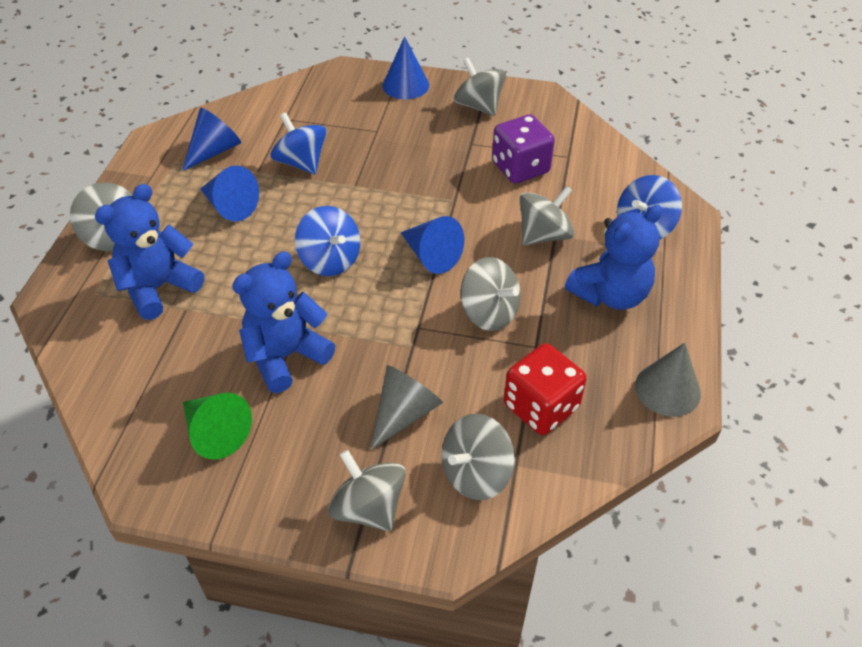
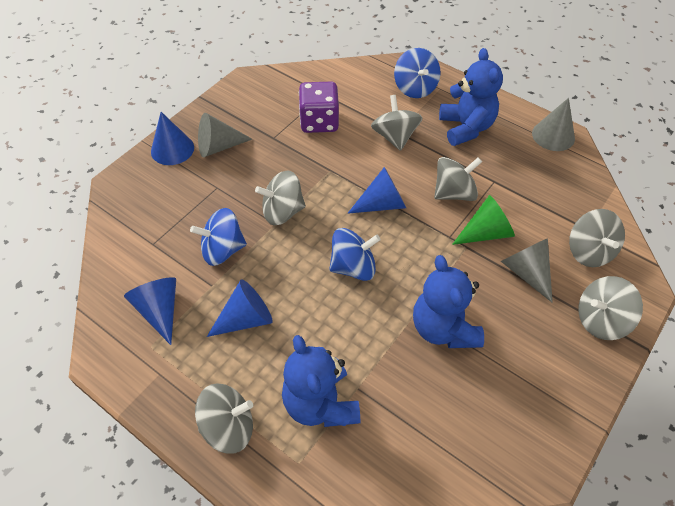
camera: 65 degrees left, 5 degrees up
(216, 433) = (504, 399): green cone -> green cone (486, 233)
(430, 112) = (218, 146): none -> grey cone
(478, 106) = (233, 117): grey spinning top -> grey spinning top (282, 212)
(541, 407) = (546, 198): red dice -> none

